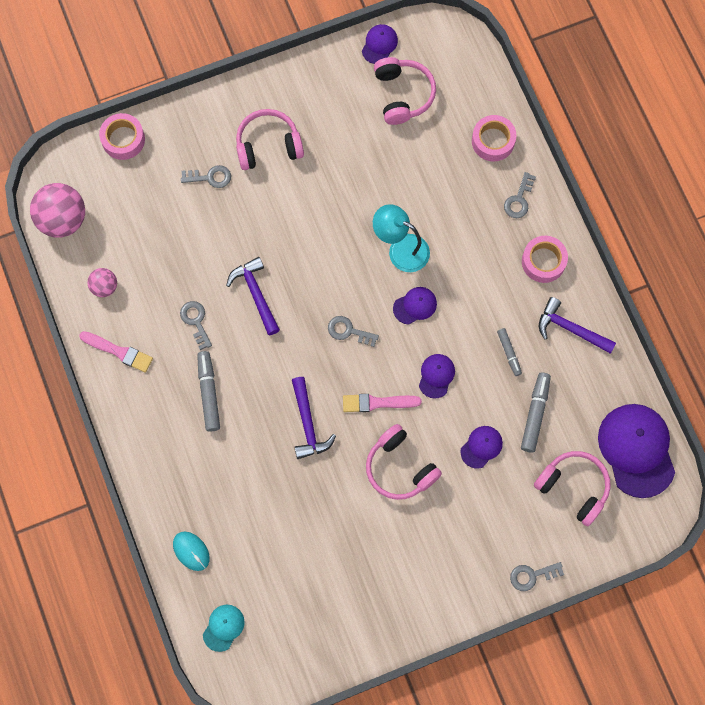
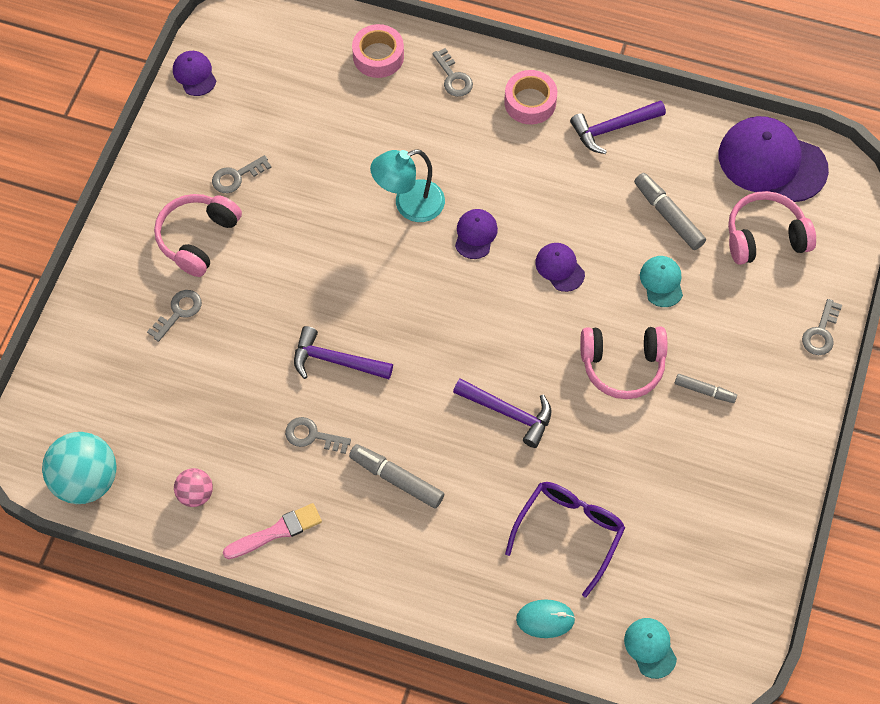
camera: 50 degrees left, 10 degrees down
(63, 219) = (86, 480): pink ball -> turquoise ball
(123, 139) = (61, 360): pink tape -> none
(258, 522) = (569, 533): none -> purple glasses
(348, 331) = (448, 308): grey key -> grey key (236, 176)
(377, 403) = (541, 336): pink brush -> none
(403, 94) = (262, 92): pink headphones -> none
(481, 447) = (661, 282): purple cap -> turquoise cap
(509, 353) = (591, 193): grey marker -> grey marker (704, 391)

